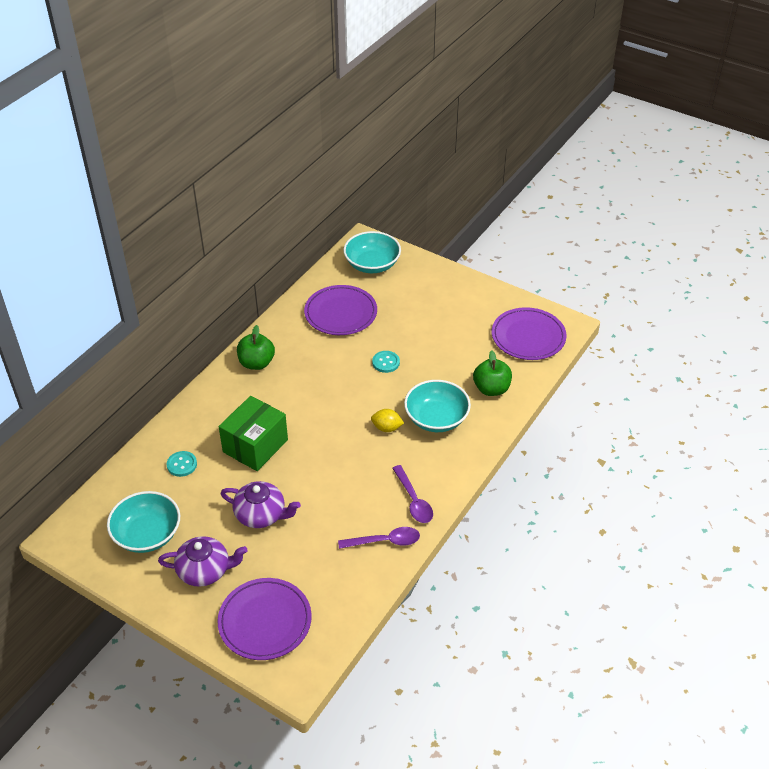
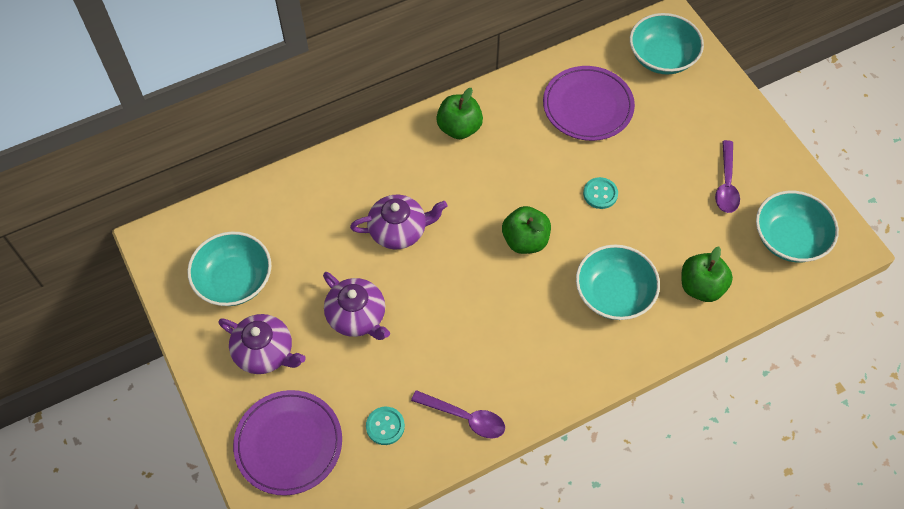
camera: 30 degrees right, 15 degrees up
(182, 464) = (313, 215): turquoise button -> turquoise button (385, 426)
(255, 446) = (399, 230): green box -> purple teapot
(352, 413) = (525, 240): none -> green apple
(387, 428) = (551, 278): yellow lemon -> none
(413, 500) = (525, 384): purple spoon -> purple spoon (726, 184)
(528, 337) = (789, 238): purple plate -> turquoise bowl

